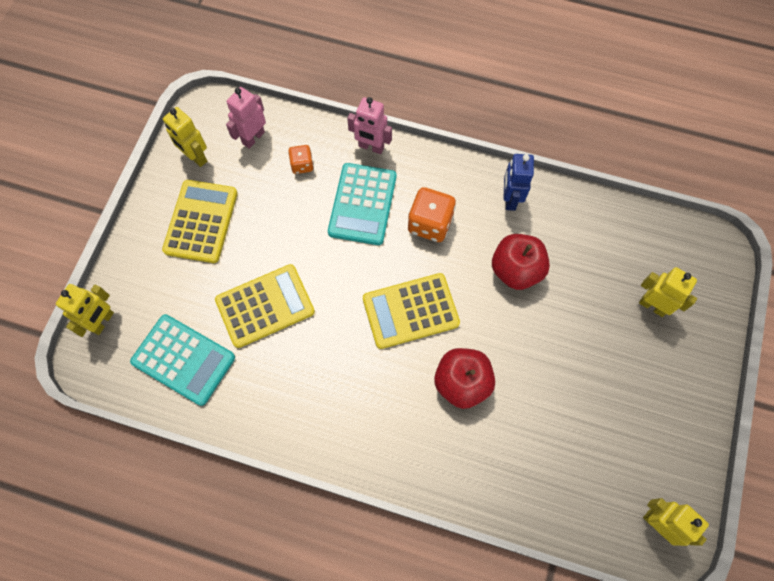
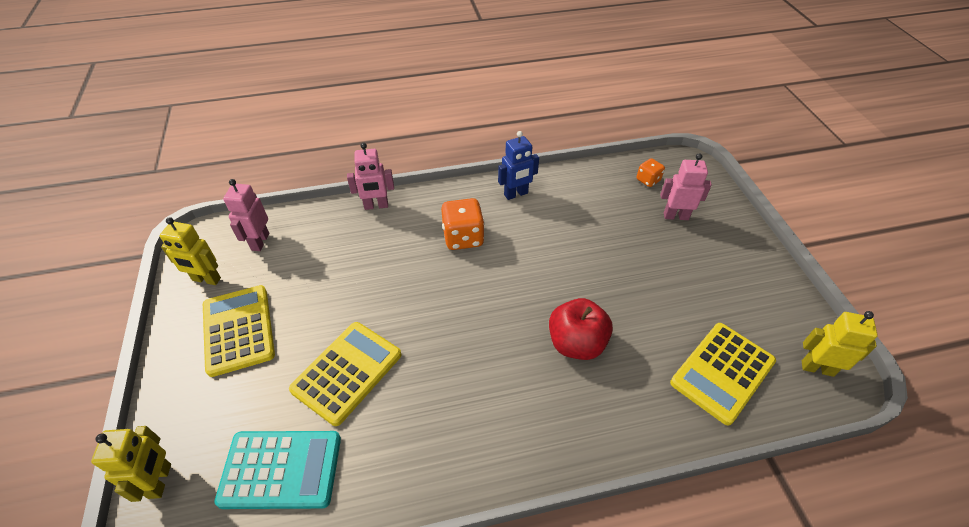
camera: 30 degrees left, 20 degrees down
(302, 165) = (320, 243): orange dice -> orange dice (648, 180)
(362, 204) = (394, 248): turquoise calculator -> none
(410, 311) = (491, 309): yellow calculator -> yellow calculator (722, 372)
(510, 199) = (516, 194): blue robot -> blue robot turned 90 degrees counterclockwise
(516, 270) = (557, 239): red apple -> none
(652, 306) = (675, 216): yellow robot -> pink robot

